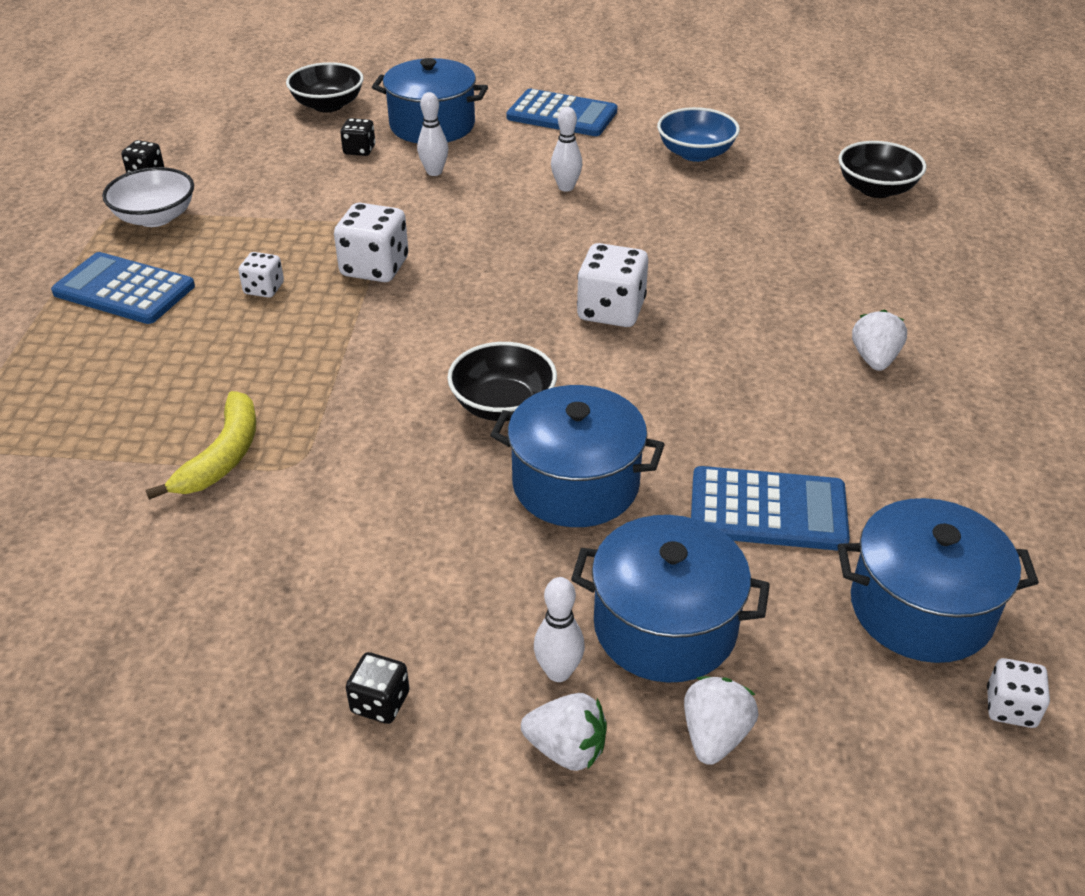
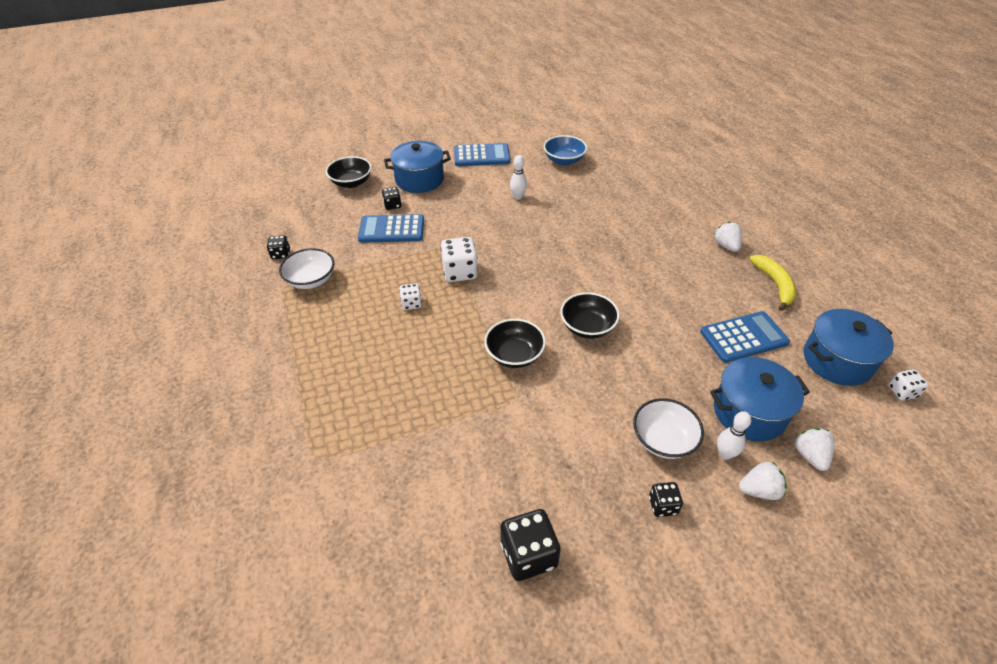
camera: 25 degrees left, 5 degrees up
(114, 681) = (528, 555): none -> black dice
(124, 290) = (332, 330): blue calculator -> blue calculator (391, 229)
(222, 456) = (474, 407): yellow banana -> yellow banana (774, 284)
(434, 172) = (444, 207): white bowling pin -> none
(472, 610) = (663, 440): none -> white bowl
(575, 484) = (654, 356): blue pot -> none
(611, 311) = (595, 259): white dice -> none
(876, 189) = (658, 157): black bowl -> black bowl (514, 355)

